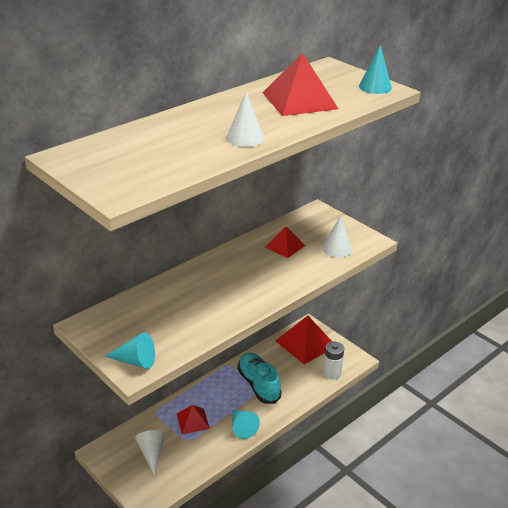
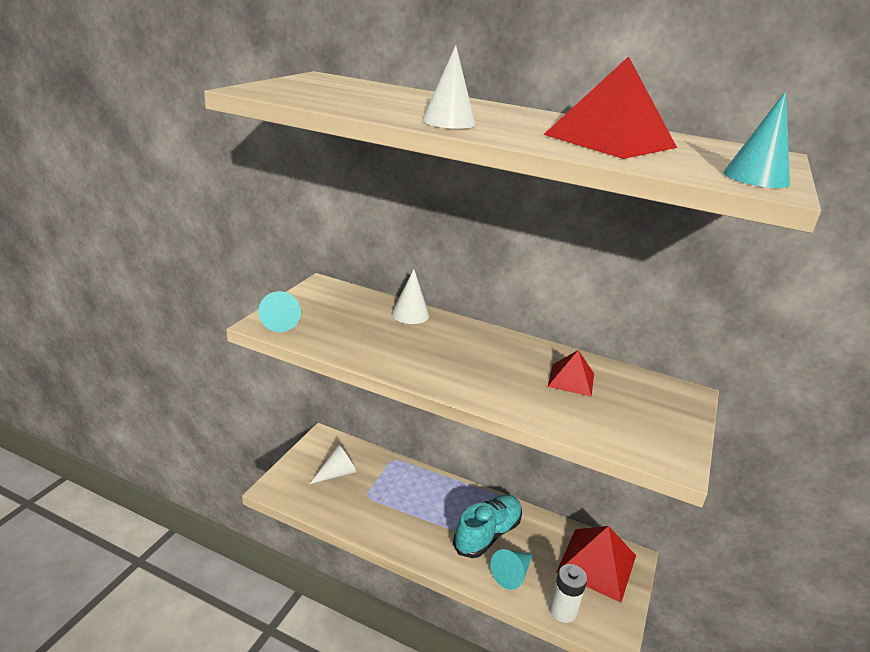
camera: 65 degrees right, 5 degrees down
(193, 421) = (397, 492): red pyramid -> none
(242, 428) = (409, 538): turquoise cone -> turquoise cone (512, 574)
(337, 249) = (614, 427): white cone -> white cone (410, 314)

